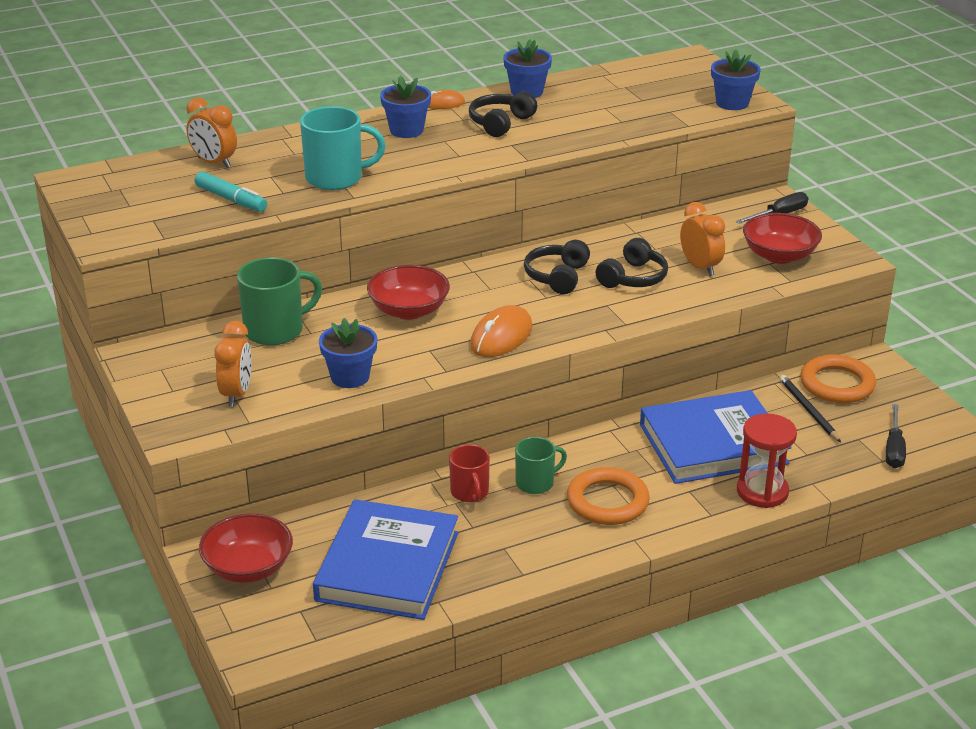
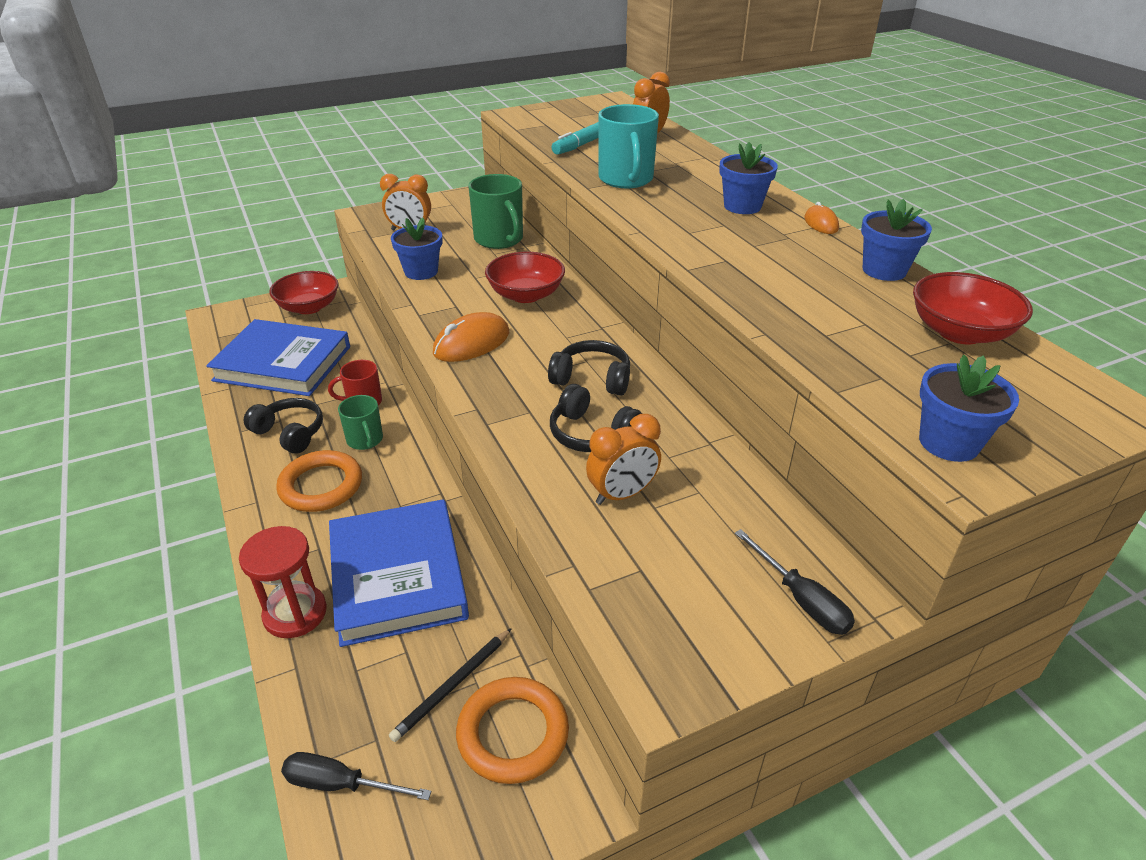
camera: 90 degrees right, 5 degrees up
(500, 123) = (782, 254): black headphones -> black headphones (290, 433)
(501, 337) = (471, 343): orange mouse -> orange mouse turned 75 degrees counterclockwise
(779, 255) = (665, 584): red bowl -> red bowl (960, 332)
(808, 410) = (452, 686): black pencil -> black pencil turned 150 degrees clockwise

